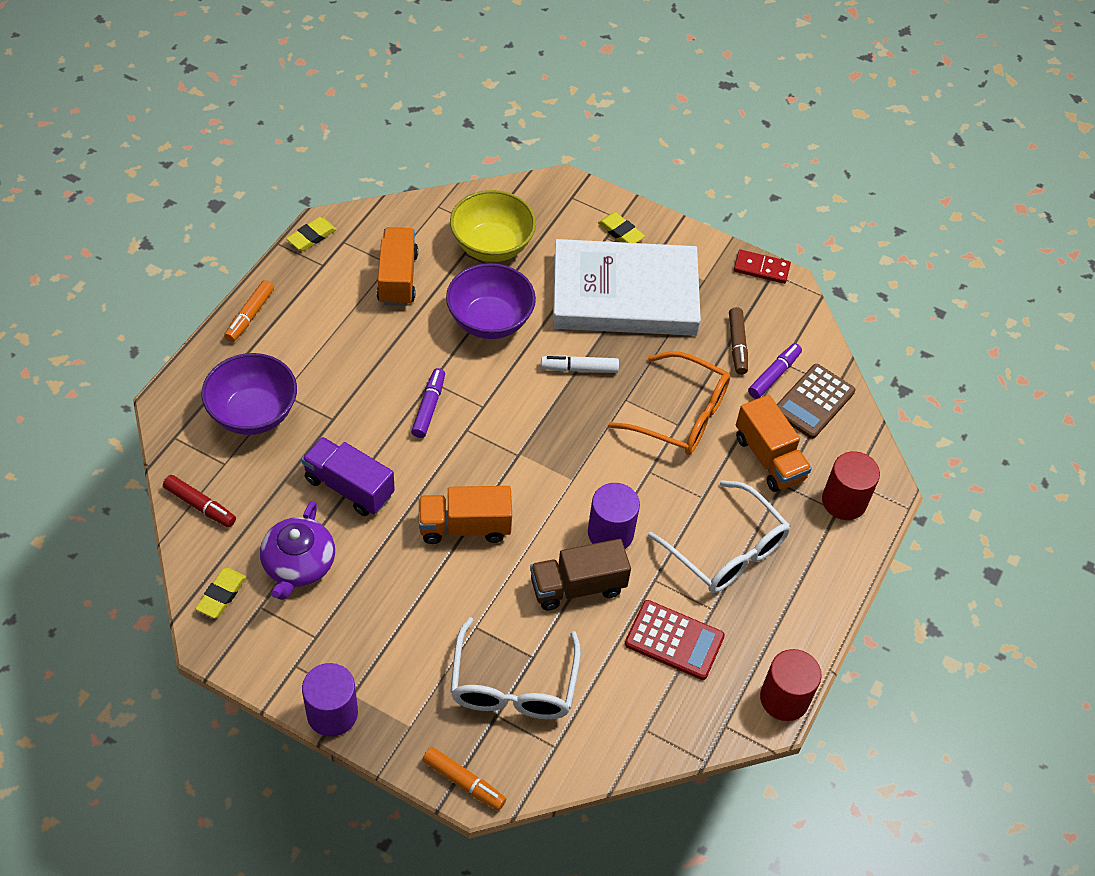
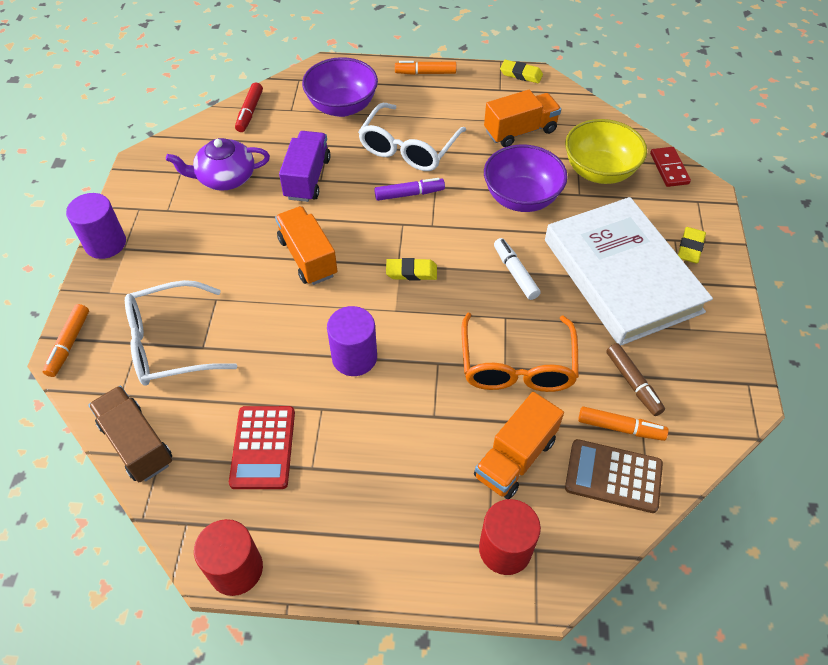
camera: 70 degrees right, 0 degrees up
(221, 595) = (181, 150): yellow eraser -> yellow eraser (411, 272)
(577, 586) = (286, 353): brown truck -> brown truck (137, 443)
(727, 550) = (384, 457): white glasses -> white glasses (408, 148)
(737, 345) = (633, 383): brown marker -> brown marker turned 90 degrees counterclockwise
(761, 268) = (745, 371): red domino -> red domino (669, 168)
(774, 375) = (620, 428): purple marker -> orange marker

